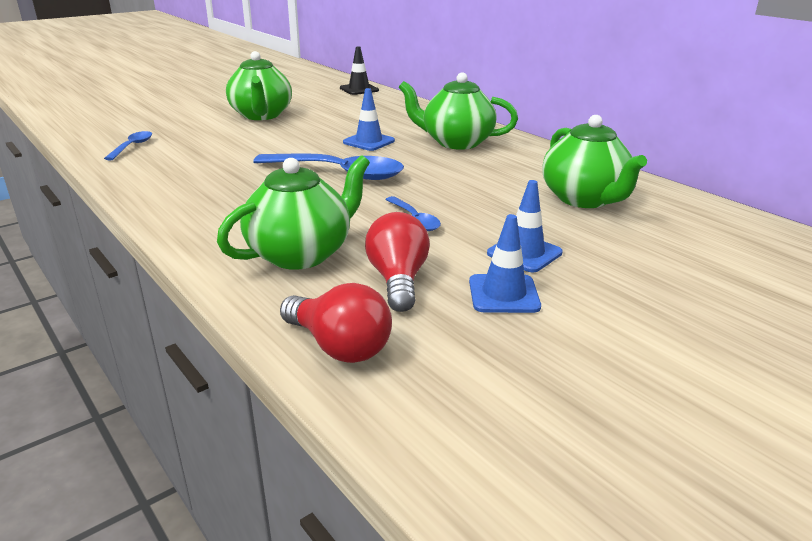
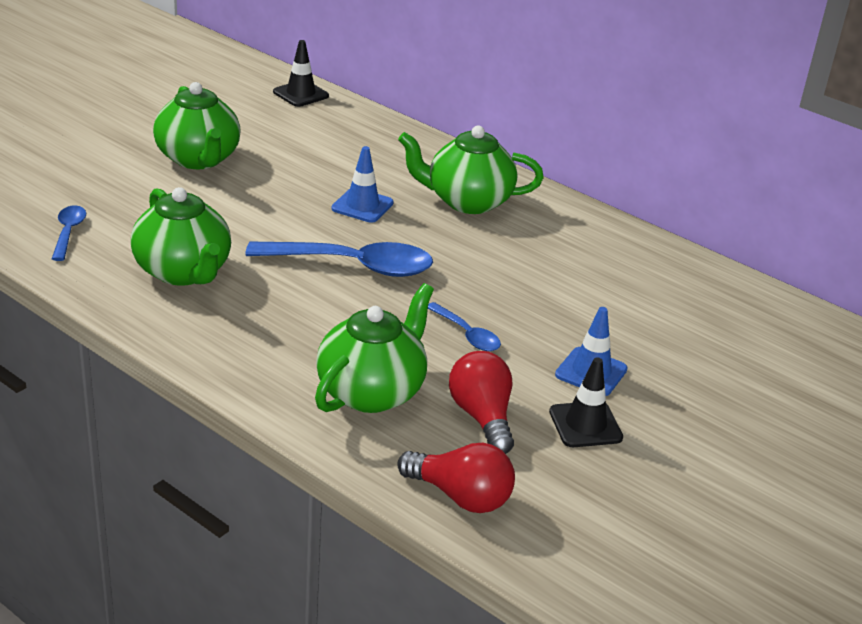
camera: 15 degrees left, 5 degrees up
(503, 294) = (585, 425): blue traffic cone -> black traffic cone
(584, 199) = (633, 290): green teapot -> green teapot (183, 272)

